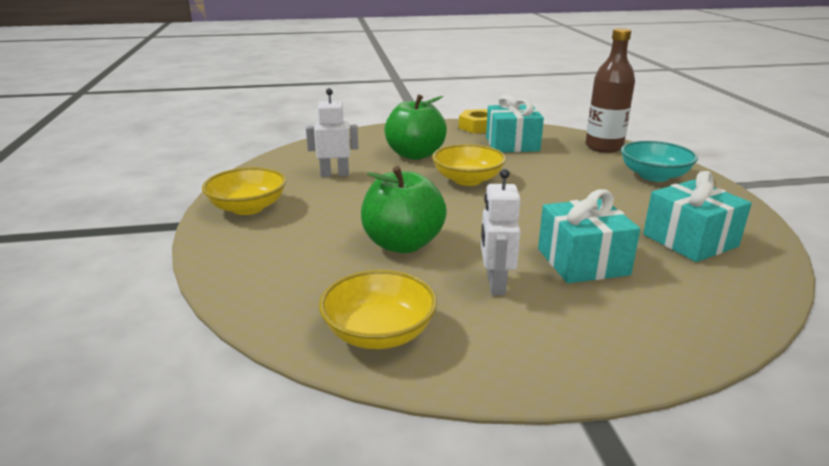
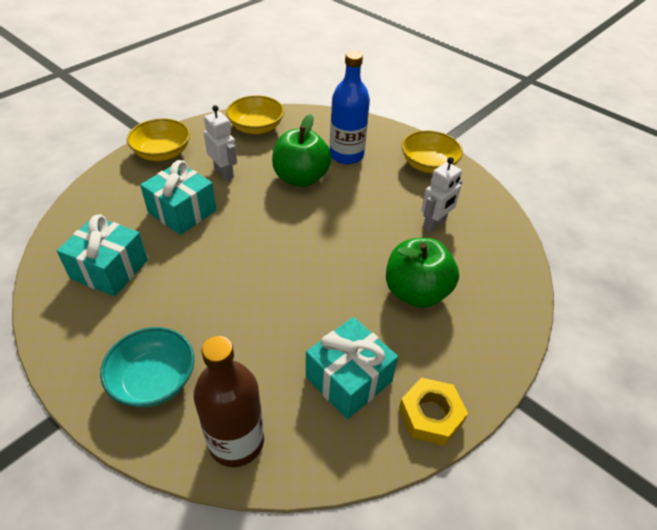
camera: 140 degrees right, 20 degrees up
(313, 246) = (346, 155): none -> blue bottle
(467, 180) = (328, 271): yellow bowl -> yellow bowl (162, 153)

